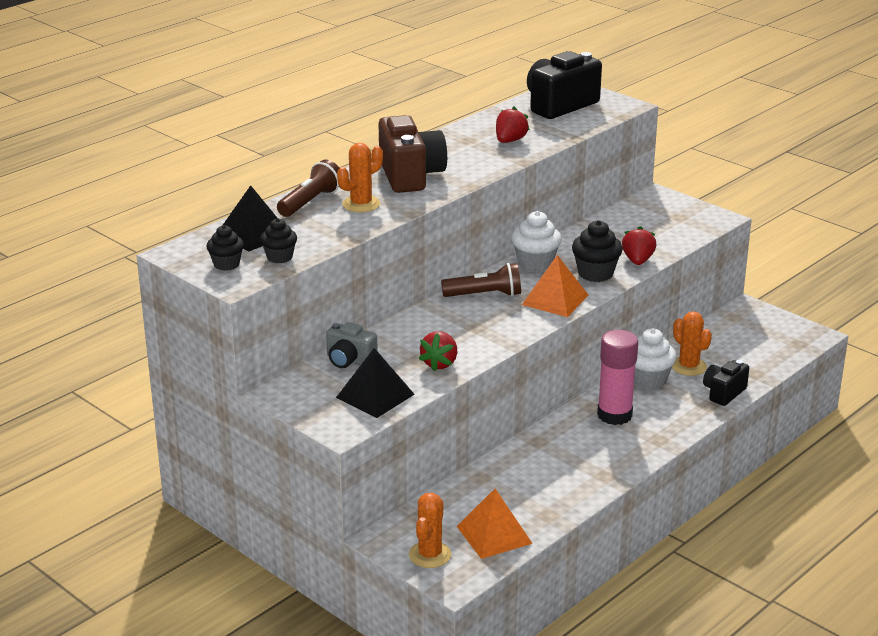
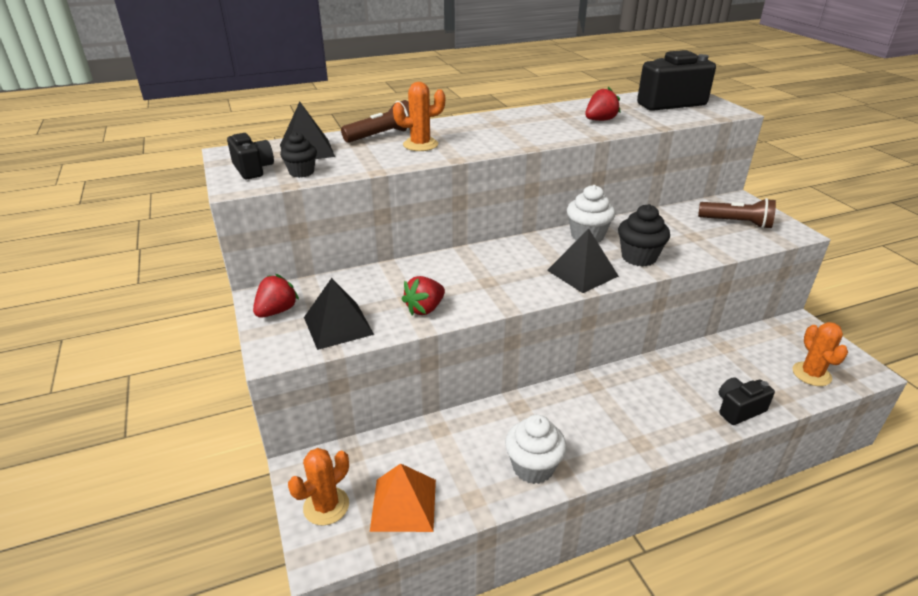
camera: 25 degrees right, 5 degrees up
(226, 264) = (253, 169): black cupcake -> black camera
(349, 360) = (351, 284): grey camera -> none
(410, 175) = (486, 131): brown camera -> none
(485, 295) = (520, 253): brown flashlight -> brown flashlight (736, 223)
(555, 300) = (582, 273): orange pyramid -> black pyramid
(614, 415) = (610, 401): pink glue stick -> none
(637, 261) = (689, 254): red strawberry -> red strawberry (277, 311)
(649, 380) = (665, 372): white cupcake -> white cupcake (533, 467)
(688, 366) = (714, 369): orange cactus -> orange cactus (811, 374)

